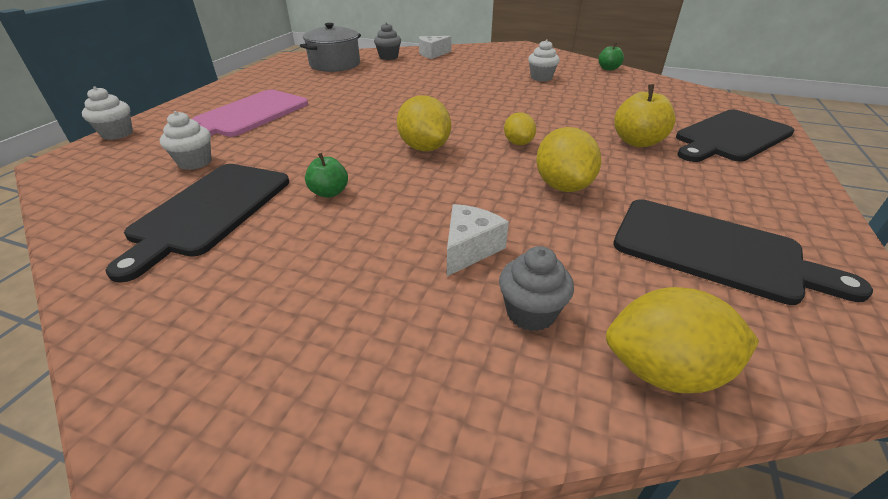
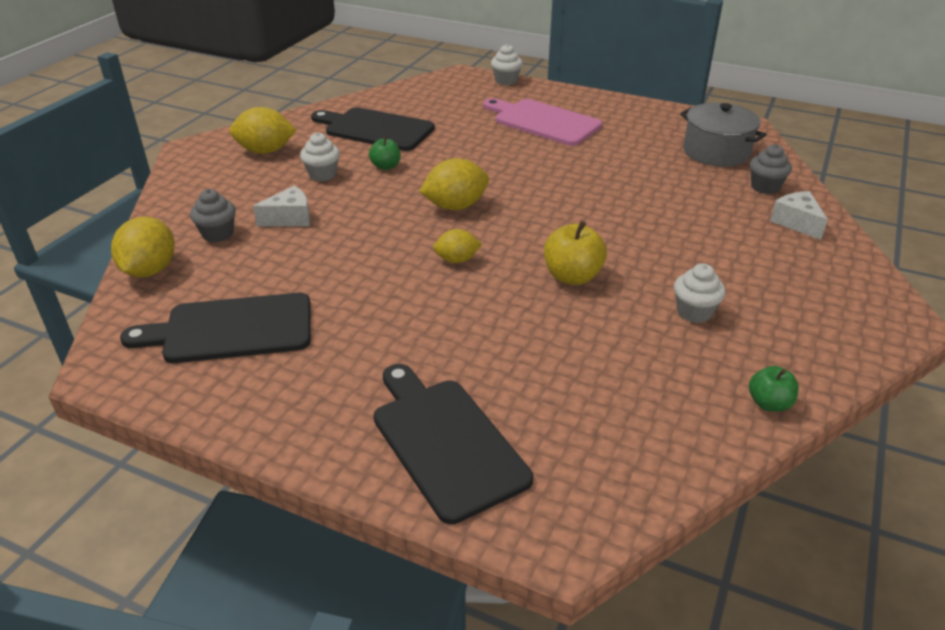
camera: 95 degrees right, 0 degrees up
(195, 162) = (449, 114): white cupcake -> white cupcake (322, 174)
(469, 249) = (290, 218): white cheese -> white cheese turned 60 degrees counterclockwise
(562, 186) = (360, 272): yellow lemon -> yellow lemon (265, 151)
(637, 142) = (444, 347): yellow apple -> yellow apple (572, 276)
(714, 251) = (231, 329): black cutting board -> black cutting board turned 45 degrees clockwise

